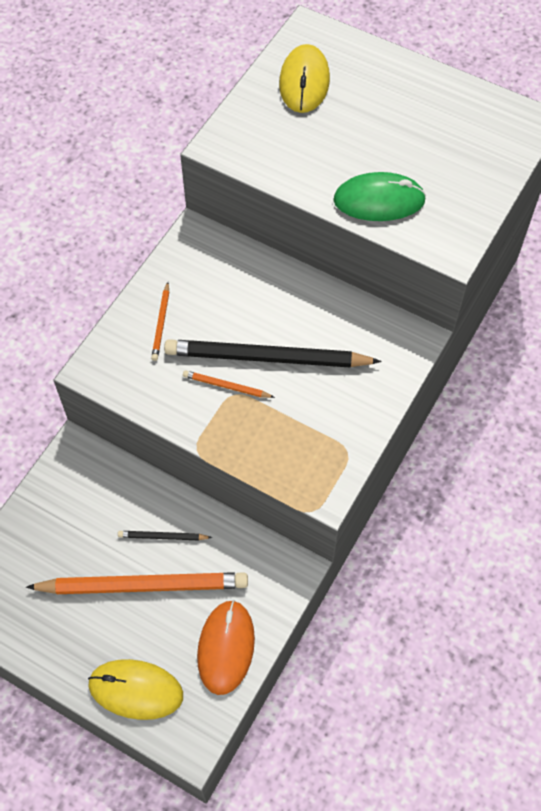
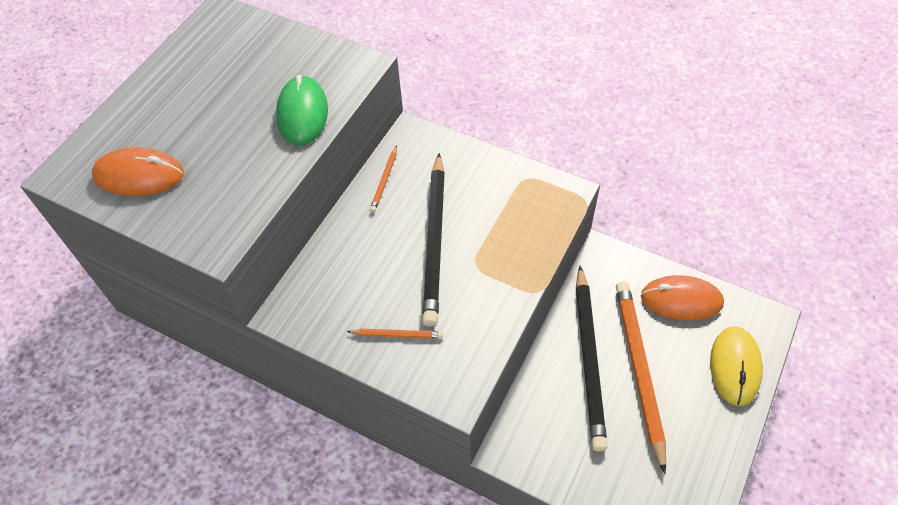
camera: 90 degrees left, 5 degrees down
(163, 536) = (589, 358): black pencil -> black pencil, size x2.29
(226, 386) = (468, 271): orange pencil -> orange pencil (384, 180)
(304, 82) = (139, 175): yellow mouse -> orange mouse

